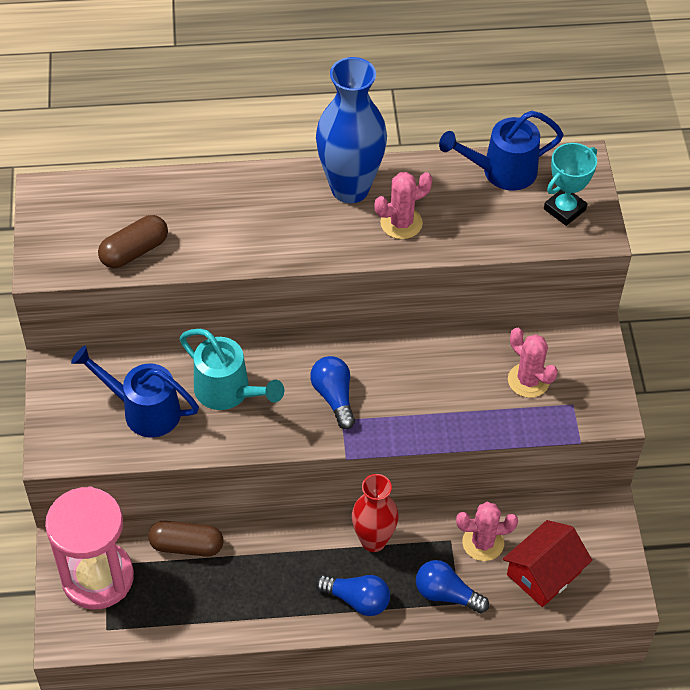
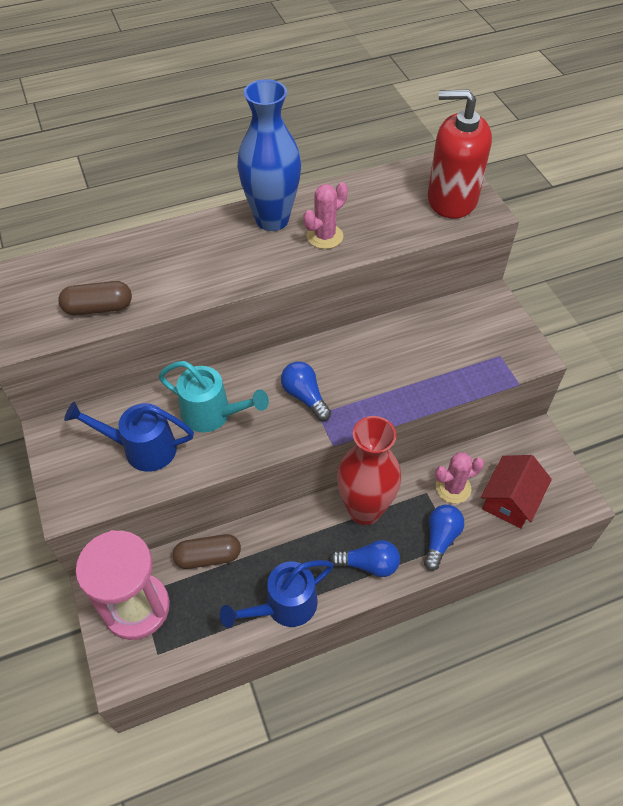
camera: 15 degrees left, 0 degrees up
(134, 251) = (98, 308): brown capsule -> brown capsule turned 45 degrees clockwise
(373, 540) = (364, 510): red vase -> red vase, size x1.52
(446, 594) = (440, 539): blue light bulb -> blue light bulb turned 105 degrees clockwise
(501, 171) = (390, 182): blue watering can -> blue watering can (283, 606)
(528, 380) = (457, 345): pink cactus -> none
(564, 209) = (452, 199): turquoise trophy -> red soap dispenser

